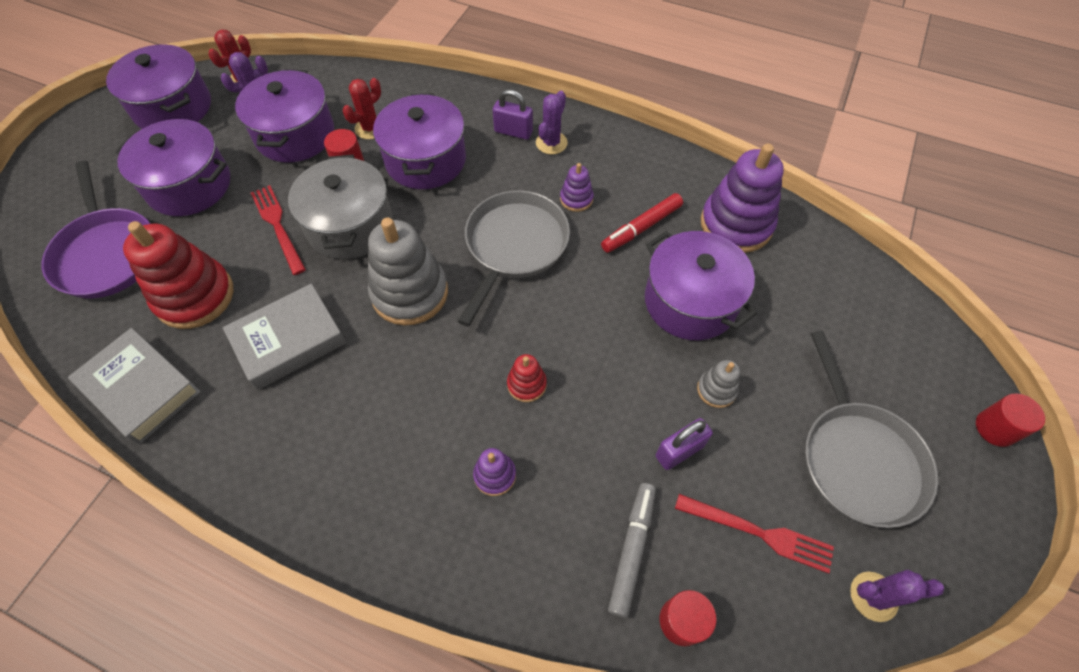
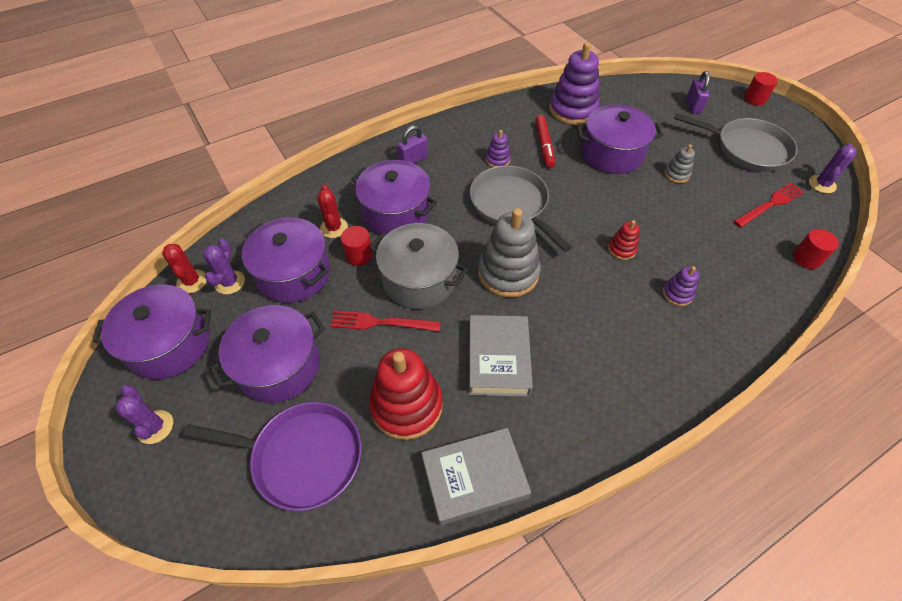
camera: 55 degrees left, 5 degrees down
(551, 143) = (441, 148): purple cactus -> purple cactus (155, 427)
(632, 550) = (756, 257): grey marker -> none
(679, 451) = (706, 208): purple padlock -> purple padlock (693, 106)

